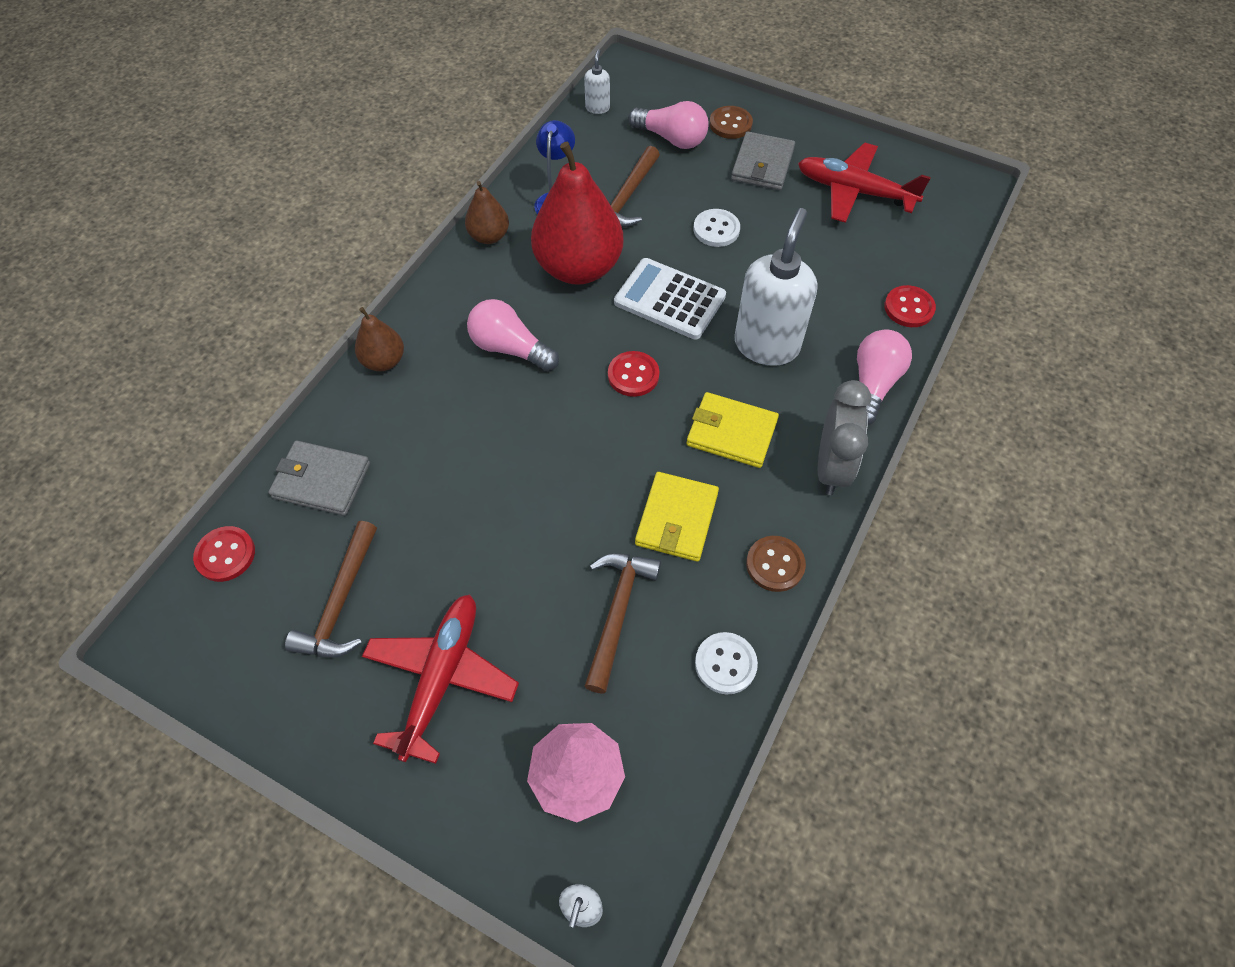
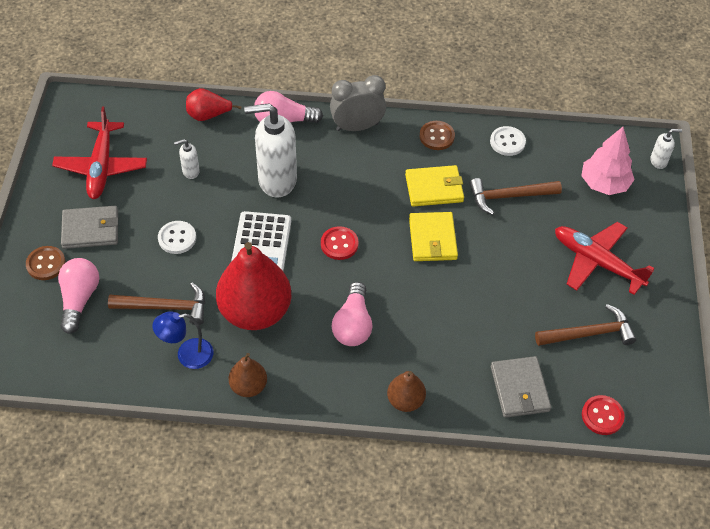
camera: 115 degrees left, 5 degrees down
(441, 678) = (597, 262): red plane -> red plane turned 45 degrees clockwise
(597, 108) = (55, 369): white soap dispenser -> white soap dispenser (190, 171)
(731, 432) = (357, 179): yellow wallet -> yellow wallet (432, 239)
(909, 308) = (208, 115): red button -> red pear

